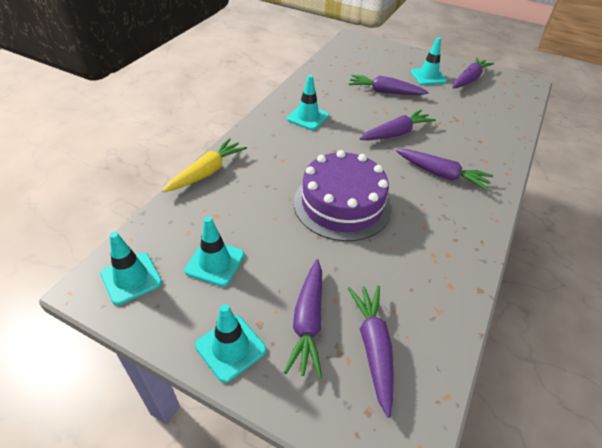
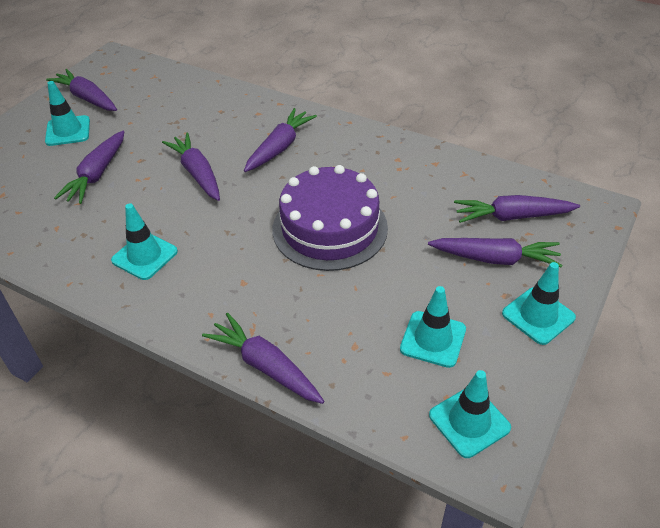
camera: 85 degrees left, 0 degrees up
(206, 172) = (266, 366): yellow carrot -> purple carrot

